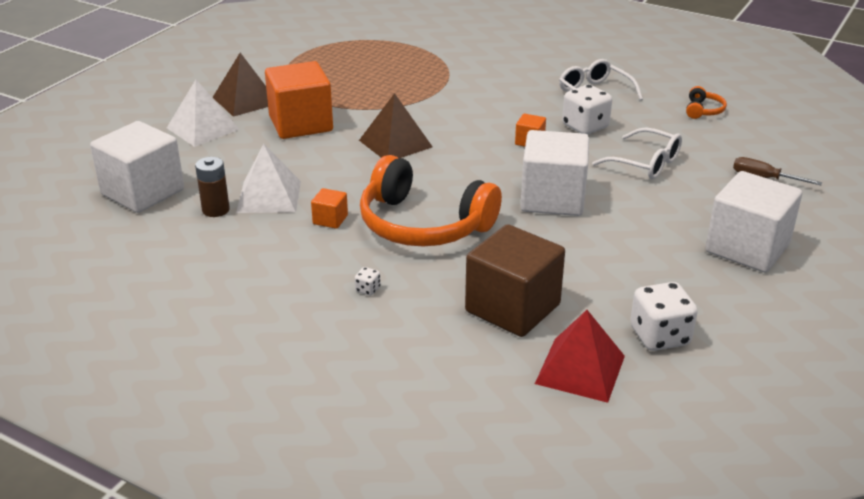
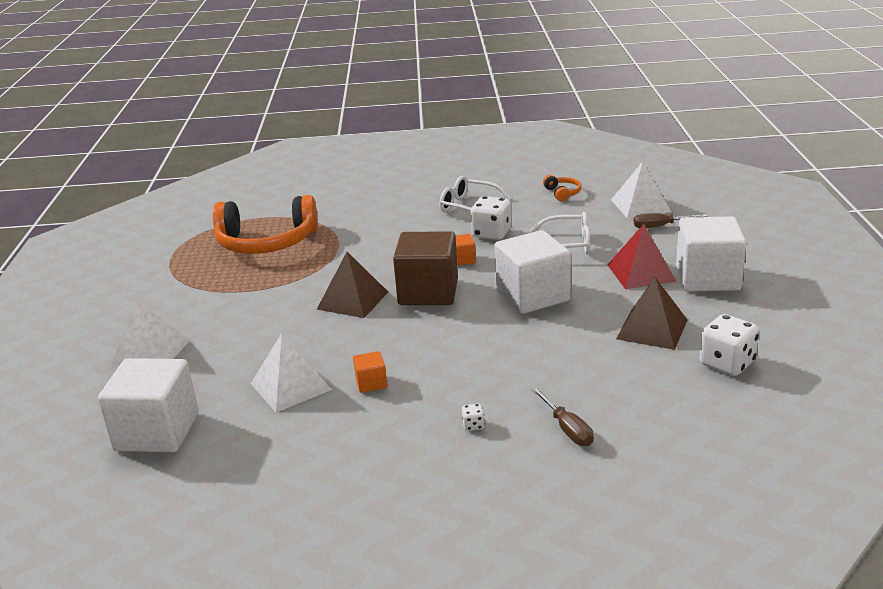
camera: 30 degrees left, 5 degrees down
(216, 210) = (253, 418): brown battery -> none
(245, 100) = (164, 313): brown pyramid -> brown pyramid (651, 329)
(301, 124) = (245, 314): orange cube -> none
(423, 224) = (456, 355): orange headphones -> orange headphones (266, 242)
(440, 328) = (567, 429): none -> brown screwdriver
(512, 308) = (603, 389): brown cube -> brown cube (428, 292)
(580, 369) = (704, 412): red pyramid -> red pyramid (641, 273)
(770, 150) = (640, 205): none -> white pyramid

